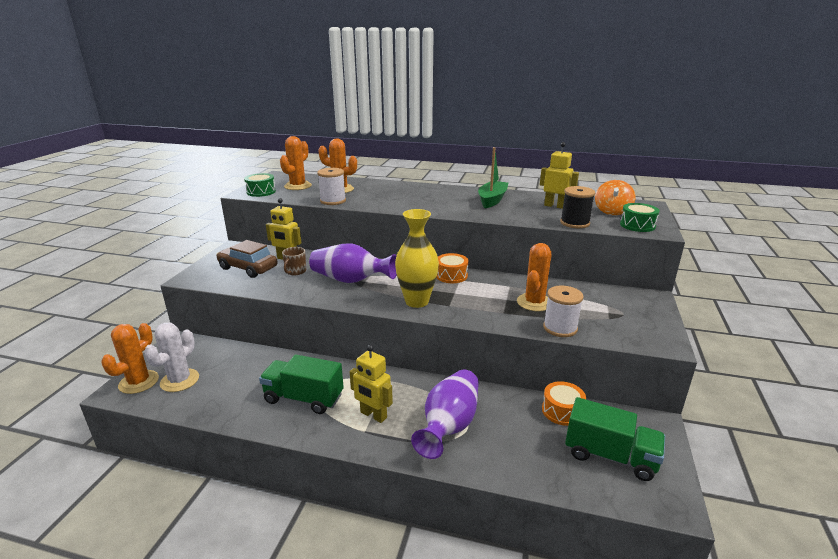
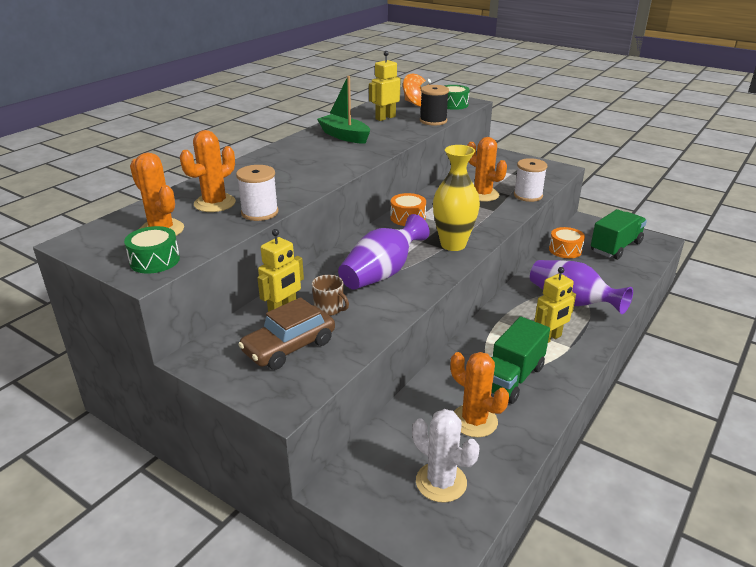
camera: 70 degrees left, 5 degrees up
(139, 382) = (429, 528): orange cactus -> orange cactus (474, 421)

